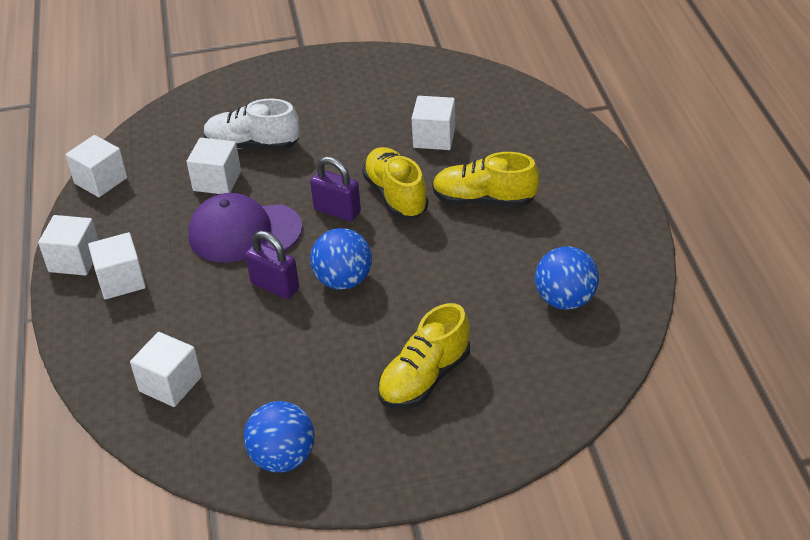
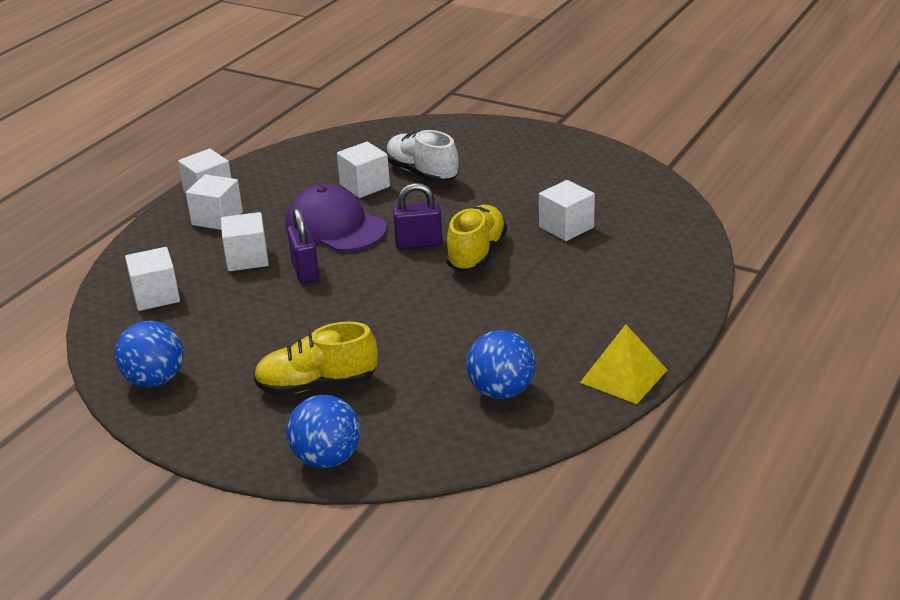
camera: 40 degrees right, 10 degrees down
(100, 180) = (292, 152): white cube -> white cube (247, 258)
(337, 211) = (419, 243): purple padlock -> purple padlock turned 75 degrees counterclockwise
(343, 280) = (356, 291): blue ball -> blue ball (327, 459)
(484, 200) = (541, 289): yellow shoe -> none
(629, 238) = (623, 376): none -> yellow pyramid

